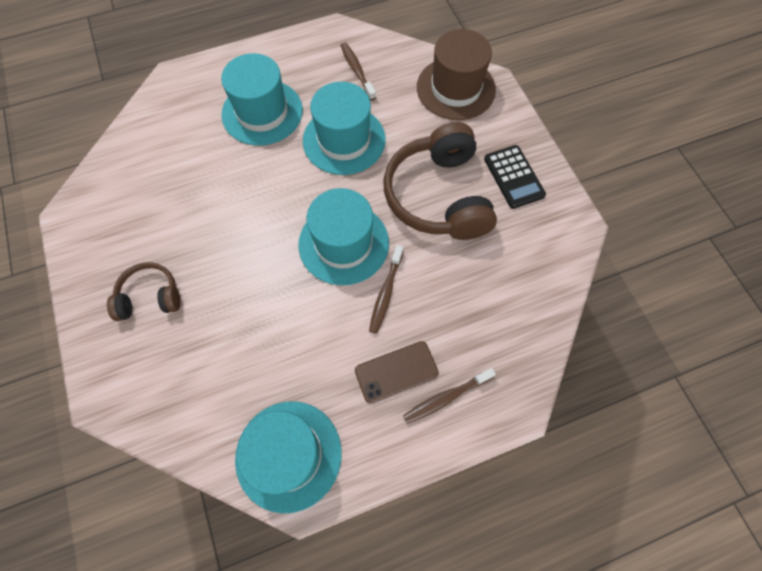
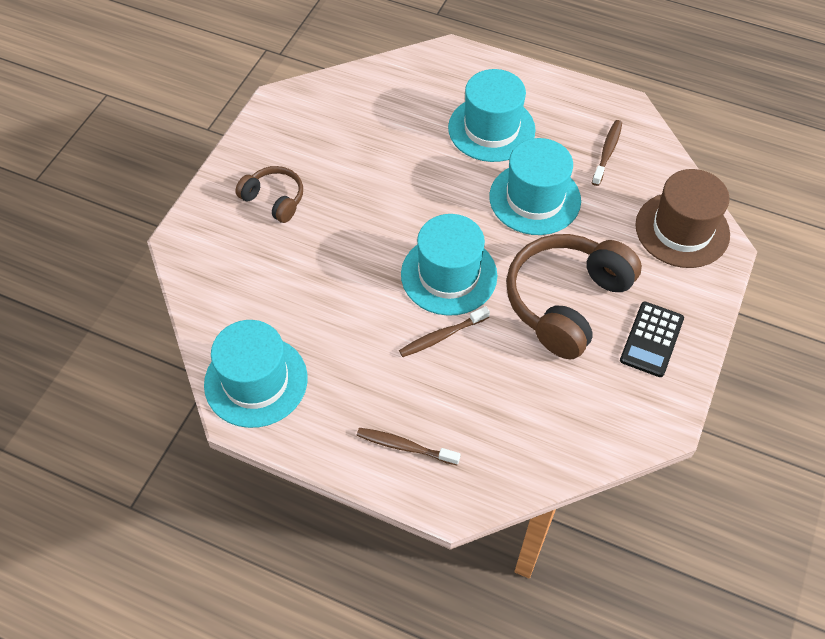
camera: 45 degrees right, 10 degrees down
(396, 372) = (388, 396): brown phone -> none

